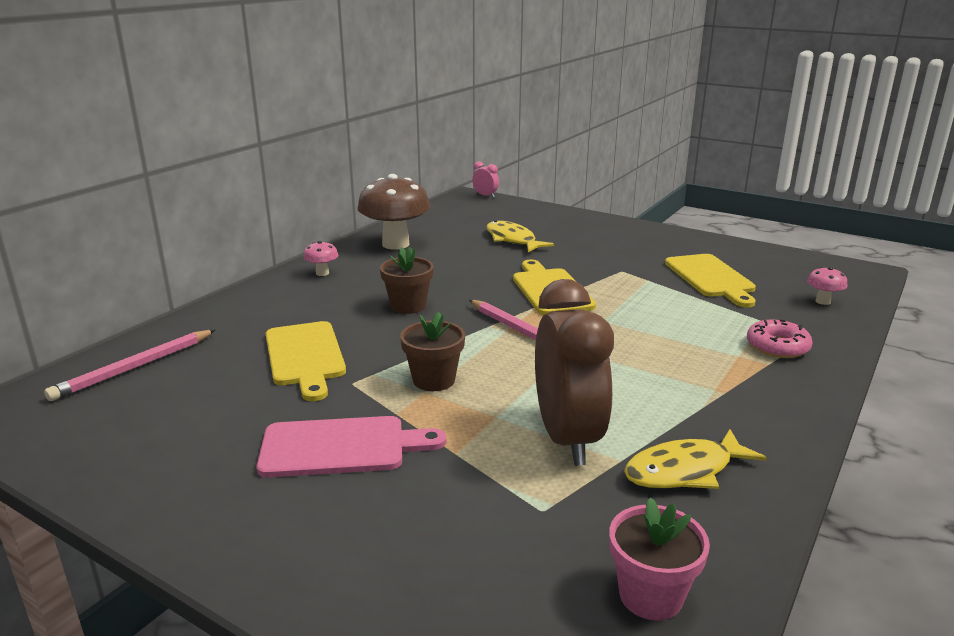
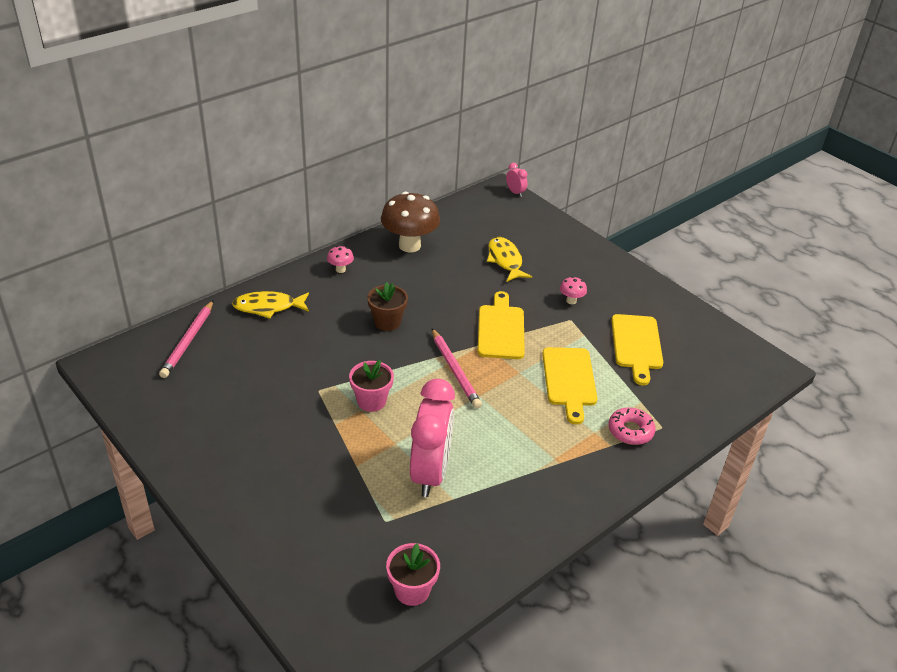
camera: 15 degrees right, 15 degrees up
(134, 367) = (188, 341): pink pencil -> pink pencil turned 45 degrees counterclockwise
(305, 357) = (297, 357): yellow cutting board -> yellow cutting board (569, 380)
(341, 447) = (291, 443): pink cutting board -> none
(434, 380) = (371, 401): brown flower pot -> pink flower pot
(567, 438) = (430, 473): brown clock -> pink clock
(684, 471) = (487, 517): yellow fish -> yellow fish (268, 307)
(823, 301) = (706, 393): pink mushroom -> pink mushroom (571, 301)

